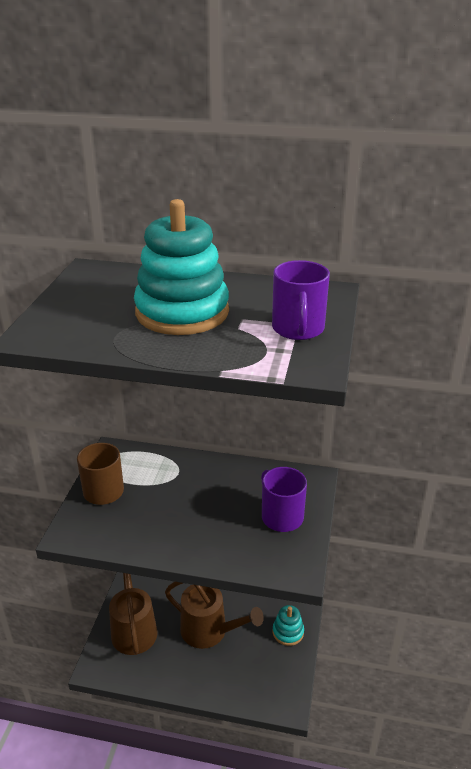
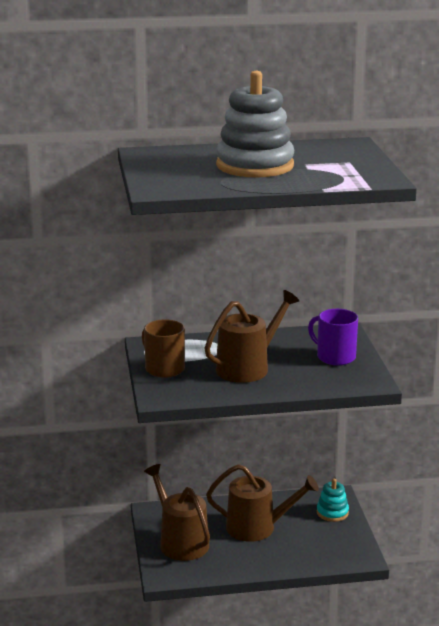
camera: 20 degrees left, 10 degrees down
(182, 312) = (255, 166): turquoise stacking toy -> grey stacking toy
(183, 510) = (247, 367): none -> brown watering can
(298, 329) = (352, 164): purple mug -> none

